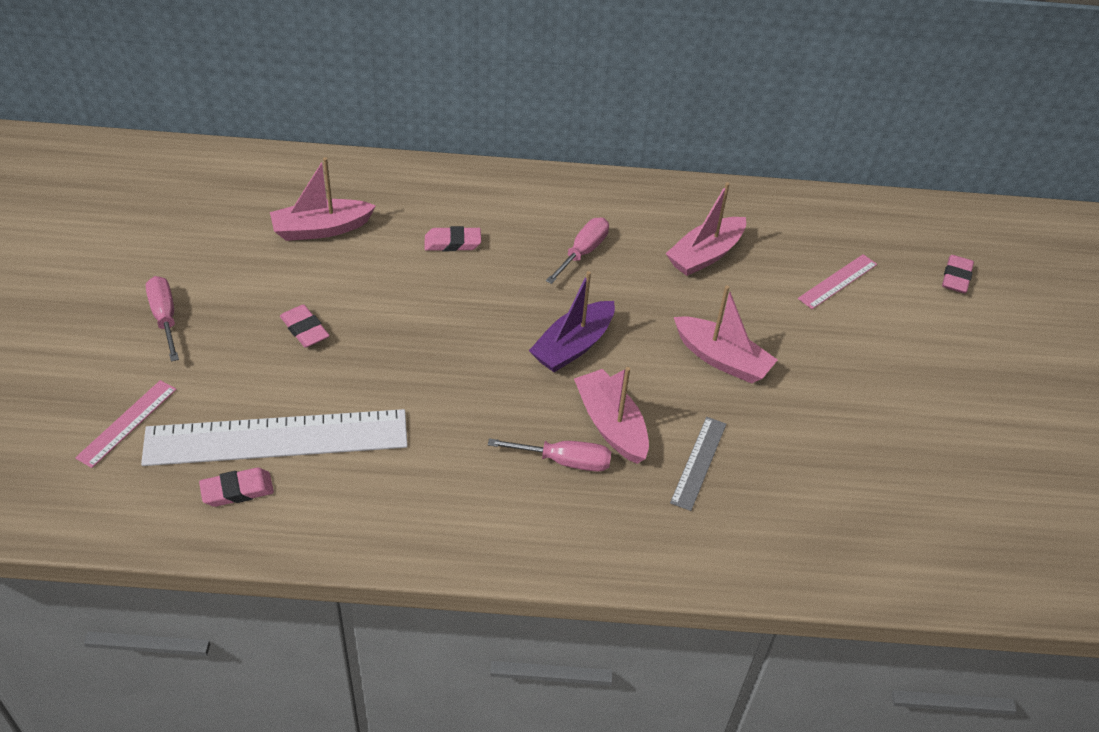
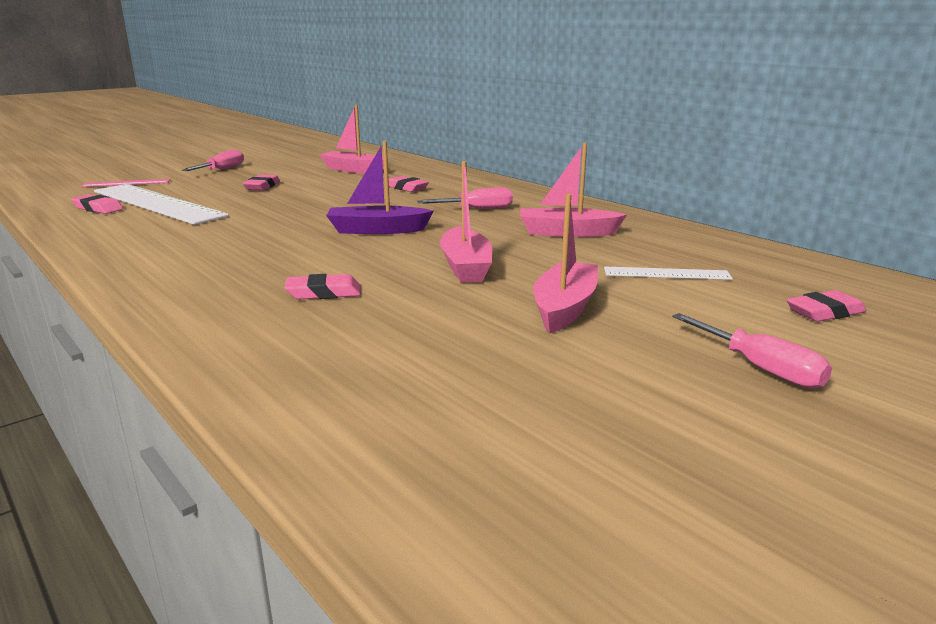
camera: 50 degrees right, 25 degrees down
(564, 461) = (248, 258): pink screwdriver -> pink screwdriver (760, 368)
(611, 425) = (314, 259): pink boat -> pink boat (564, 308)
(698, 462) = (324, 293): grey ruler -> pink eraser
(838, 281) = (666, 273): pink ruler -> white ruler

